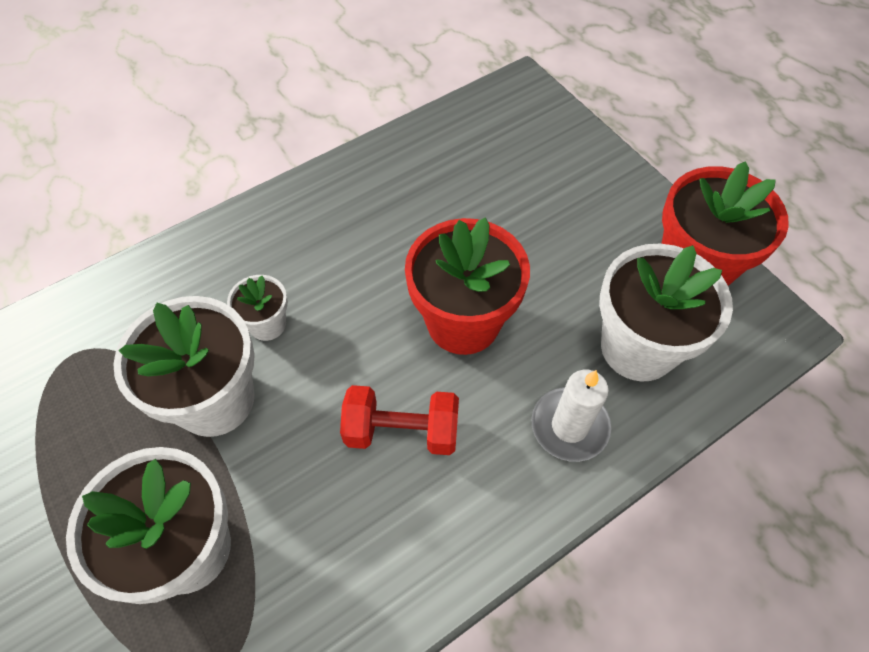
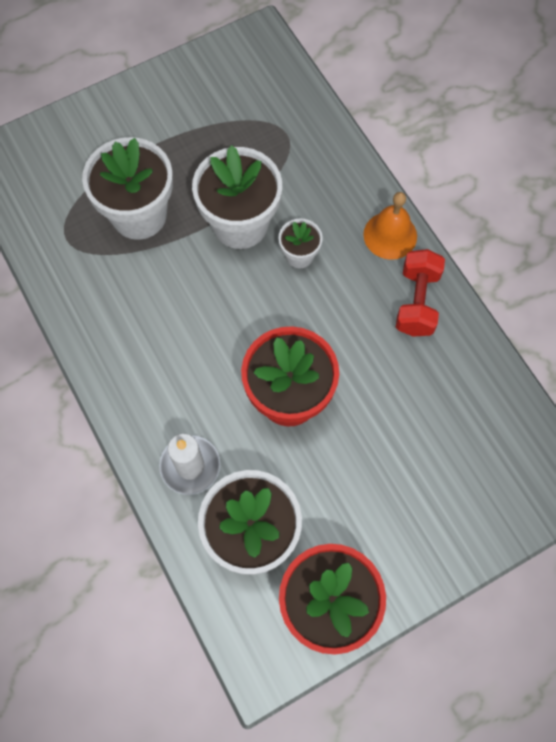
camera: 95 degrees right, 10 degrees up
(243, 231) = (390, 235): none -> orange bell
(402, 431) = (201, 346): red dumbbell -> red dumbbell (416, 302)

